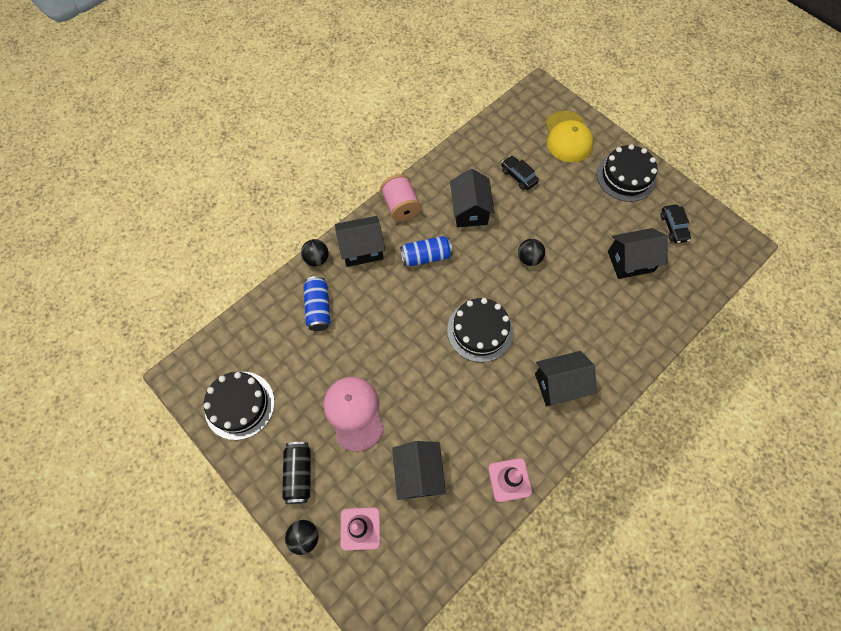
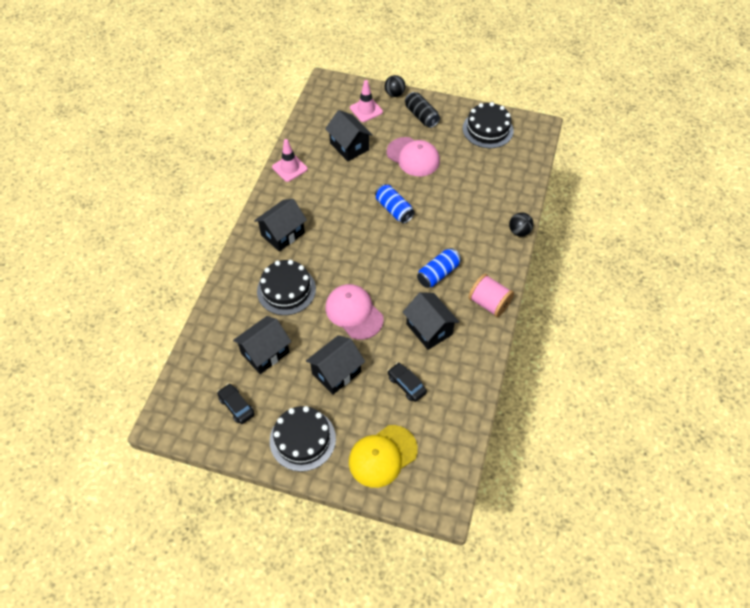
camera: 150 degrees right, 10 degrees down
(318, 308) = (488, 201): blue can -> blue can (394, 209)
(362, 249) = (491, 254): black house -> black house (336, 372)
(480, 330) = (361, 241): black cake -> black cake (286, 290)
(518, 176) = (406, 385): black car -> black car turned 150 degrees counterclockwise
(529, 258) = (354, 313): black ball -> pink cap
(567, 137) = (382, 456): yellow cap -> yellow cap turned 90 degrees counterclockwise

